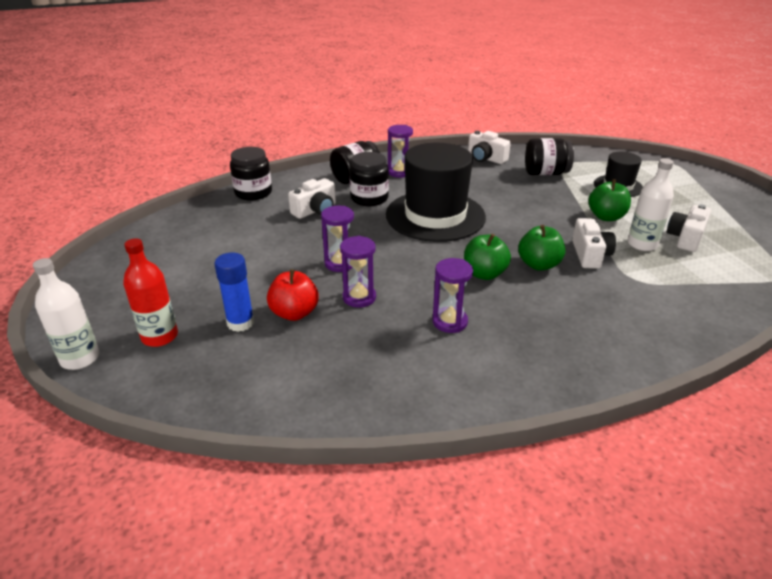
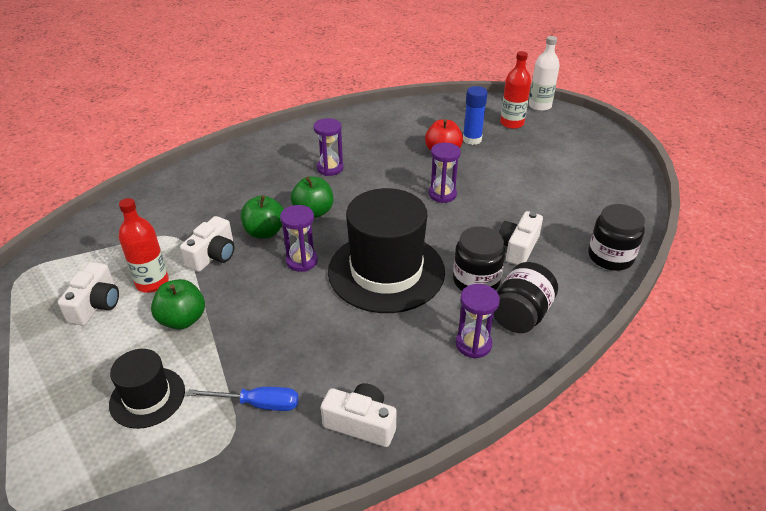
camera: 160 degrees right, 5 degrees up
(359, 297) = (405, 171): purple hourglass -> purple hourglass (302, 261)
(545, 173) = (258, 404): black jar -> blue screwdriver
(590, 254) = (213, 255): white camera -> white camera turned 135 degrees counterclockwise
(642, 244) = (152, 283): white bottle -> red bottle

